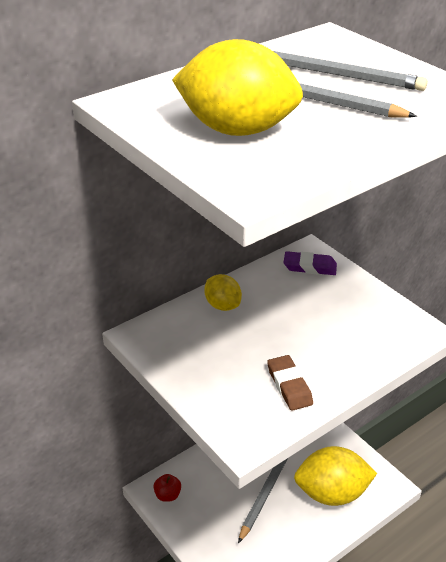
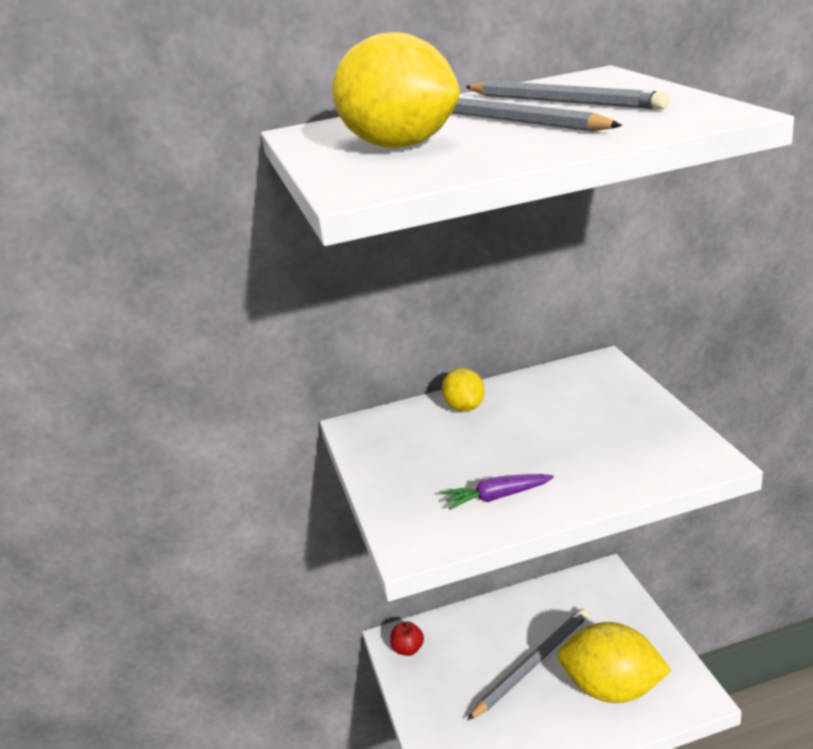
camera: 25 degrees right, 10 degrees down
(289, 386) = (497, 497): brown eraser -> purple carrot
(310, 267) = (592, 378): purple eraser -> none

